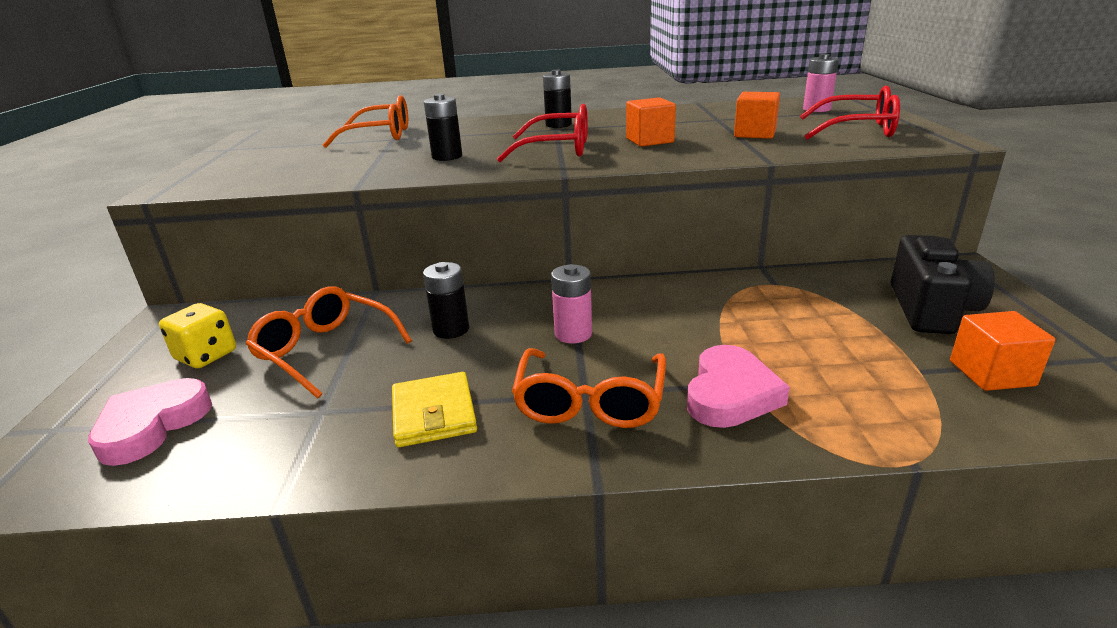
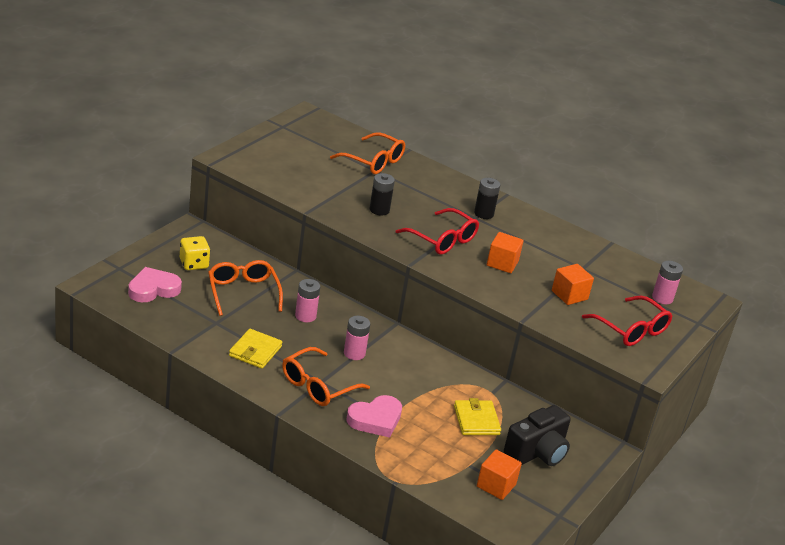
camera: 30 degrees right, 5 degrees up
(451, 329) = (305, 316): black battery -> pink battery
(820, 318) = (476, 420): none -> yellow wallet

